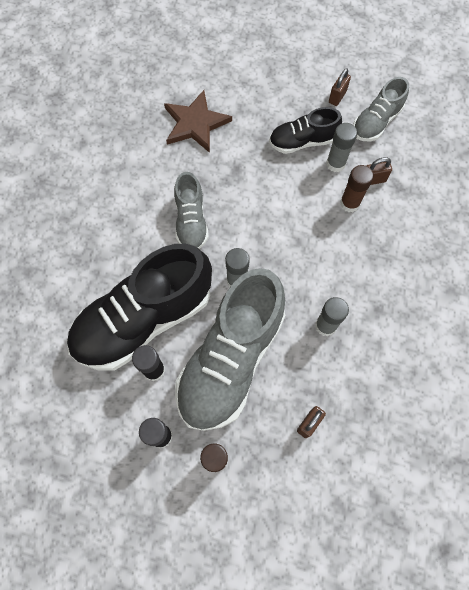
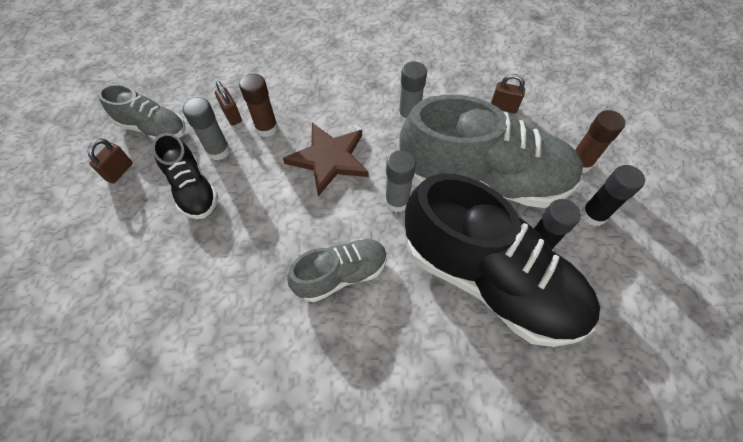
camera: 110 degrees left, 10 degrees down
(195, 123) = (184, 325): brown star -> brown star (329, 159)
(337, 97) = (119, 172): brown padlock -> brown padlock turned 75 degrees counterclockwise

